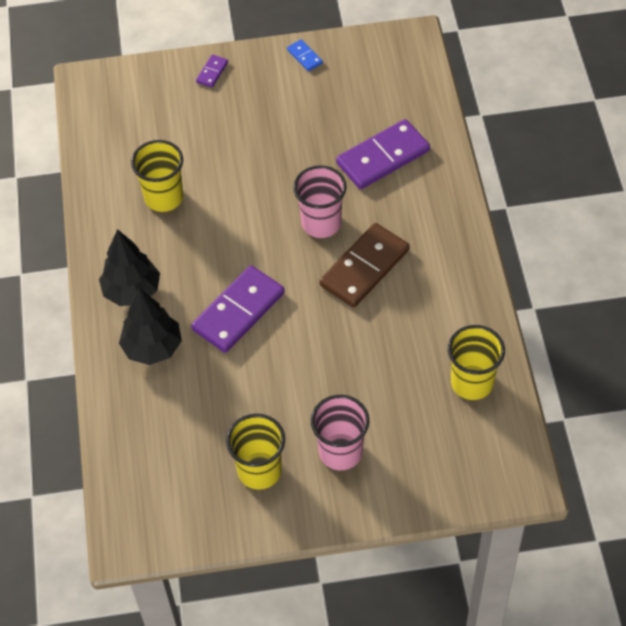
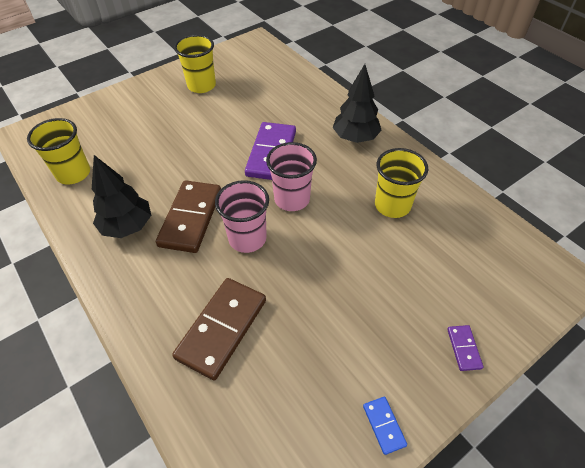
camera: 150 degrees right, 5 degrees down
(152, 347) = (313, 115): black tree -> black tree (128, 226)
(305, 56) = (384, 425): blue domino -> blue domino turned 45 degrees clockwise
(340, 452) = (155, 109): pink cup -> pink cup (292, 199)
(383, 157) = (222, 329): purple domino -> brown domino

